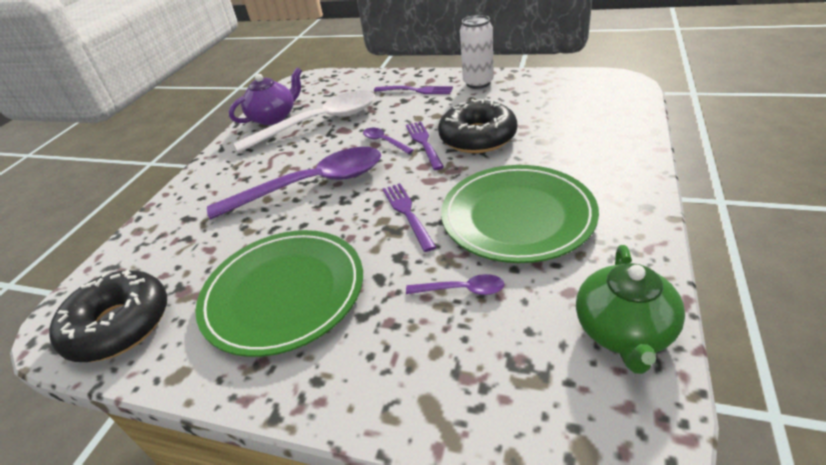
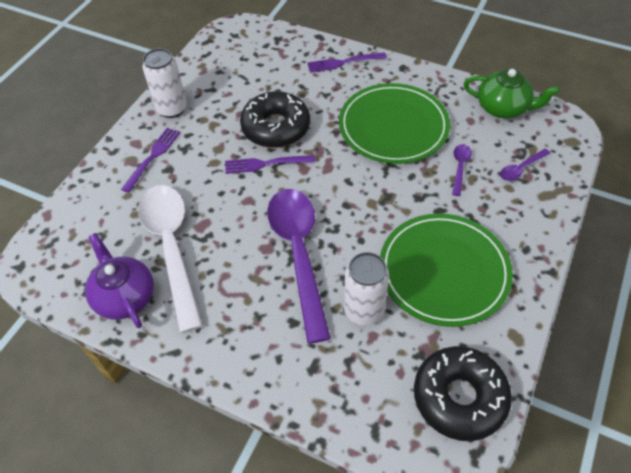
camera: 85 degrees left, 15 degrees up
(240, 238) = (363, 311): none -> white can
(384, 141) = (246, 192): purple spoon -> purple spoon (520, 169)
(407, 213) = (368, 187): purple fork -> purple fork (343, 62)

